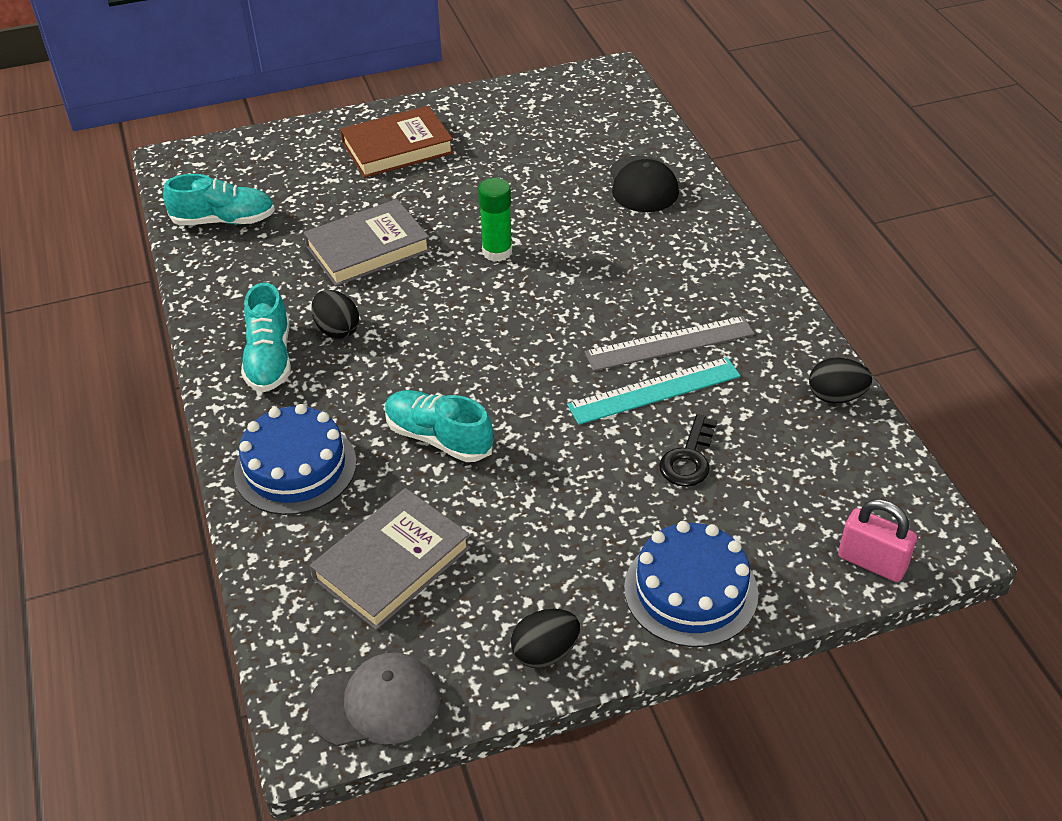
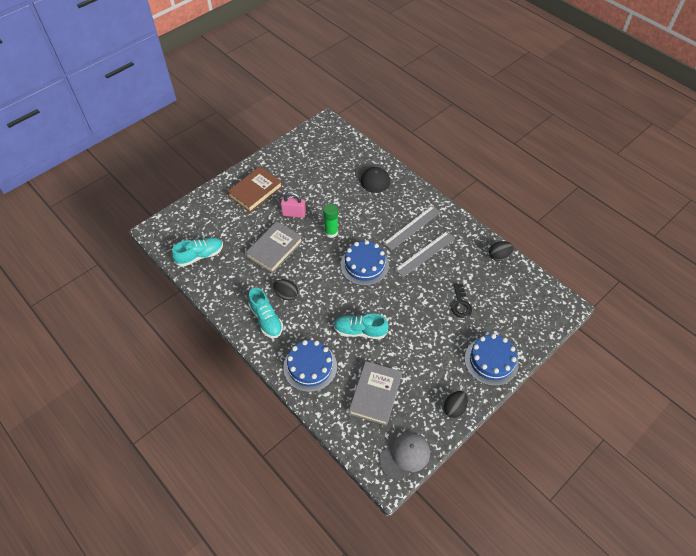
camera: 25 degrees left, 10 degrees up
(526, 326) = (364, 265): none -> blue cake
(654, 390) = (431, 278): turquoise ruler -> none
(671, 290) = (412, 227): none -> grey ruler
(872, 562) = (546, 324): pink padlock -> pink padlock (294, 213)

